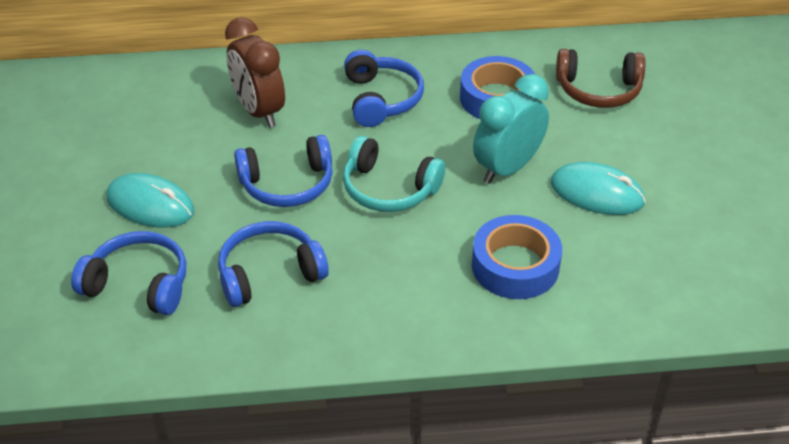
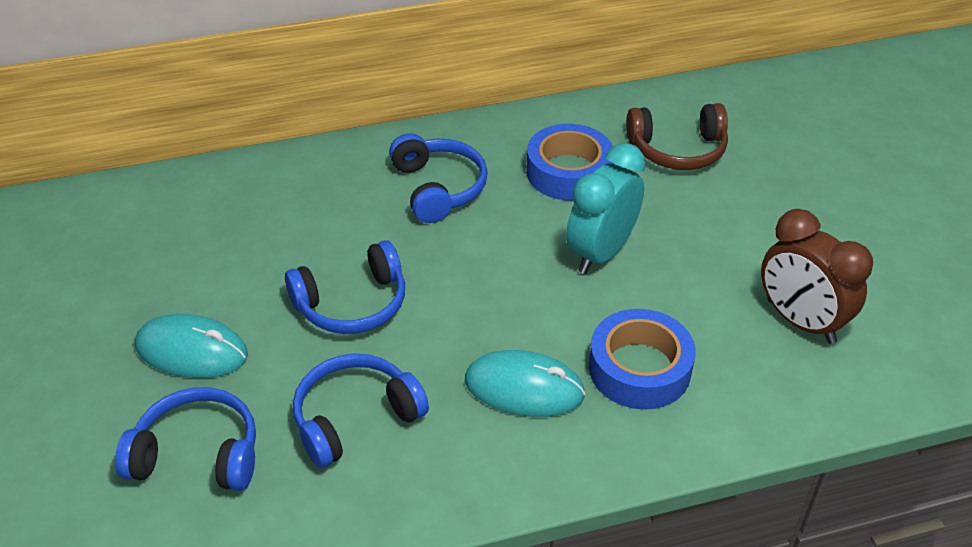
camera: 10 degrees left, 0 degrees up
(259, 111) = (299, 219): brown clock -> brown clock (800, 321)
(389, 189) = (472, 294): turquoise headphones -> none
(596, 193) = (707, 269): turquoise mouse -> turquoise mouse (524, 388)

